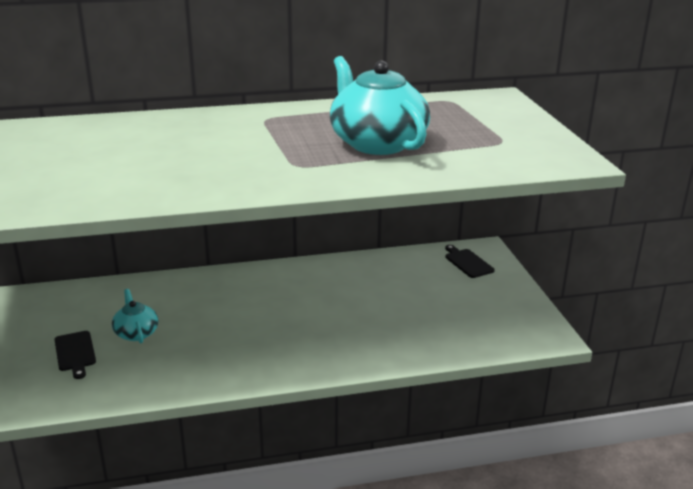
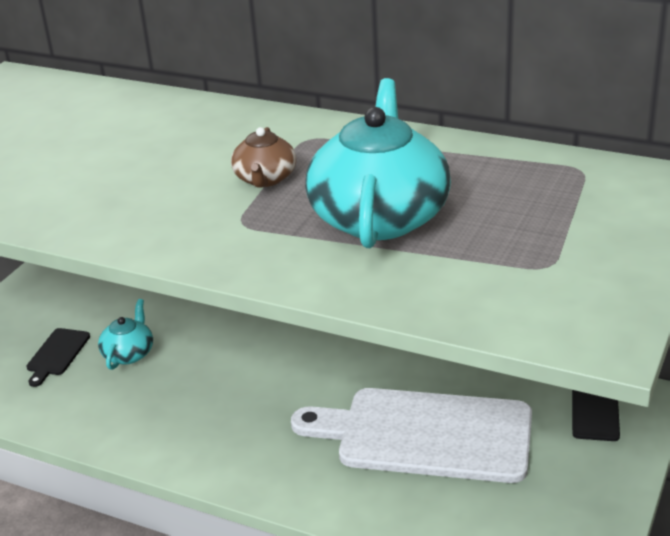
camera: 40 degrees right, 5 degrees up
(273, 142) = (265, 179): none -> brown teapot
(393, 305) = (426, 434): none -> white cutting board

